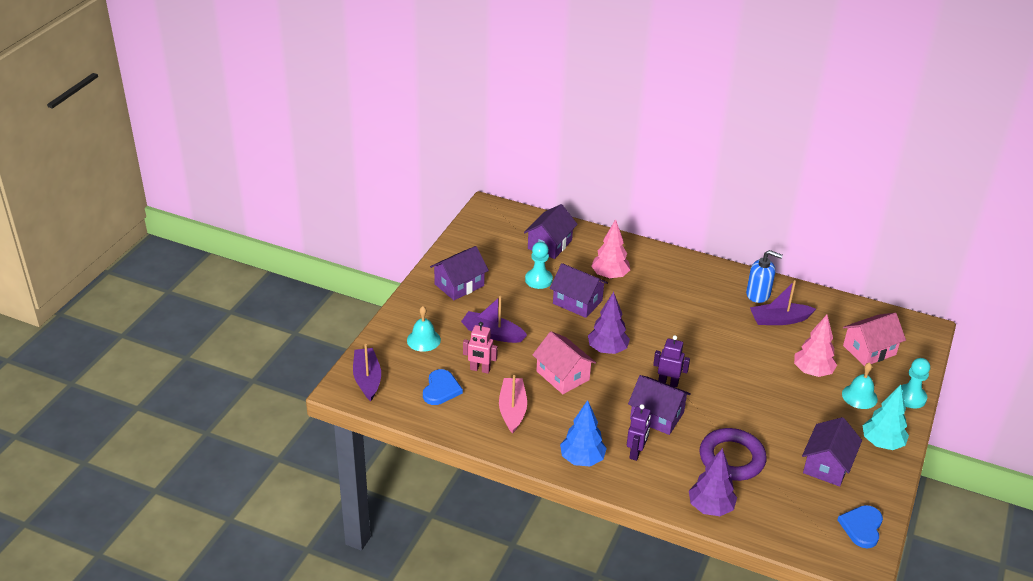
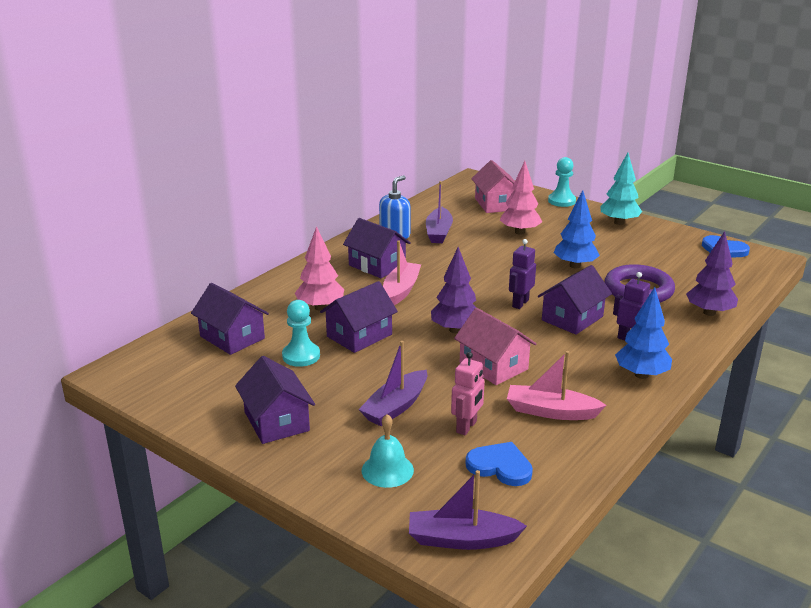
camera: 75 degrees left, 10 degrees down
(563, 375) = (493, 366): pink house -> pink house turned 75 degrees clockwise
(657, 312) = (401, 290): none -> pink boat
(760, 413) = (575, 265): none -> blue tree
(827, 465) = (646, 249): purple house -> purple house (377, 265)
(859, 396) = (557, 219): turquoise bell -> none

